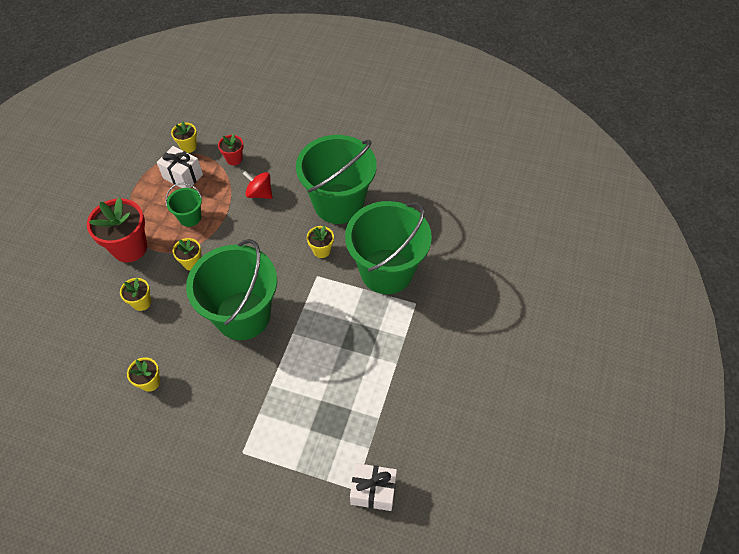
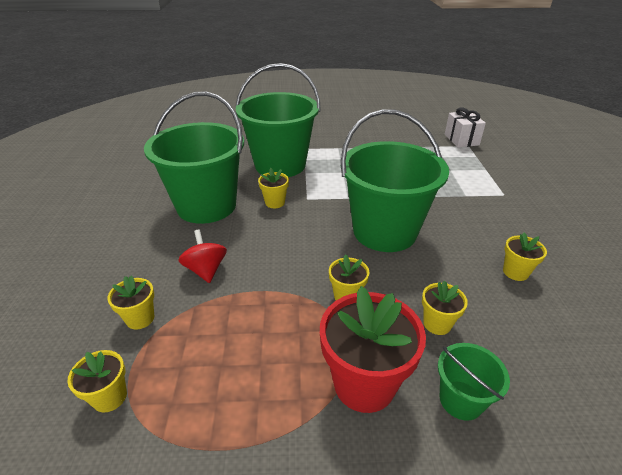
camera: 110 degrees left, 20 degrees down
(183, 176) = (188, 374): white gift -> none
(190, 217) = (273, 328): green bucket -> green bucket (461, 400)
(234, 159) = (140, 318): red flower pot -> yellow flower pot
(259, 193) = (206, 270): red spinning top -> red spinning top turned 150 degrees clockwise

